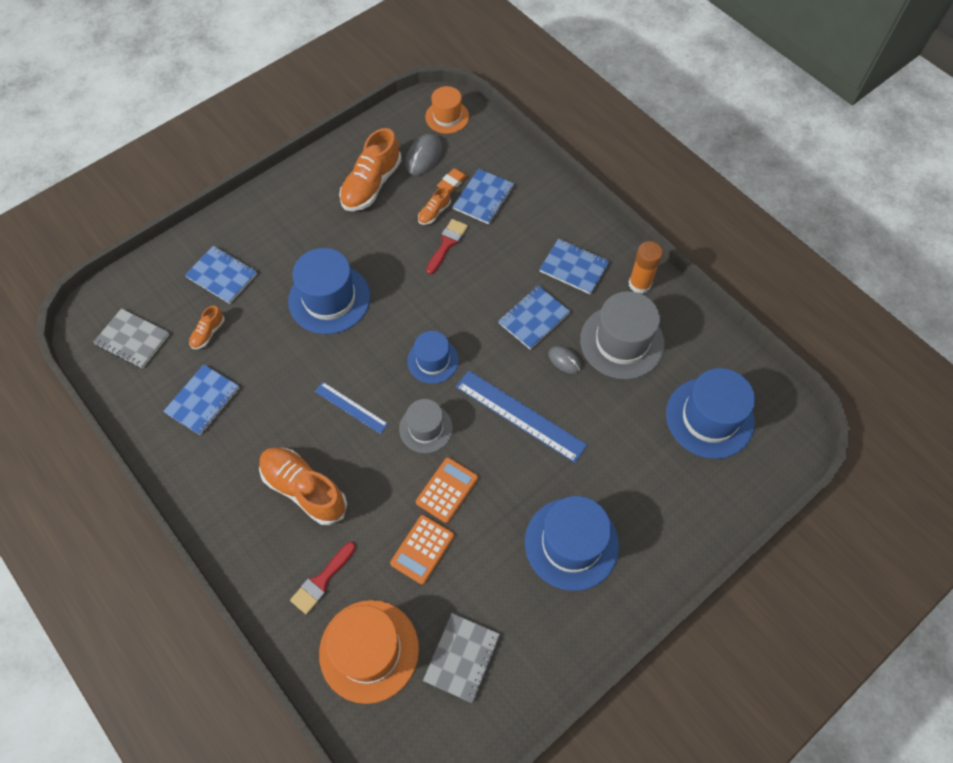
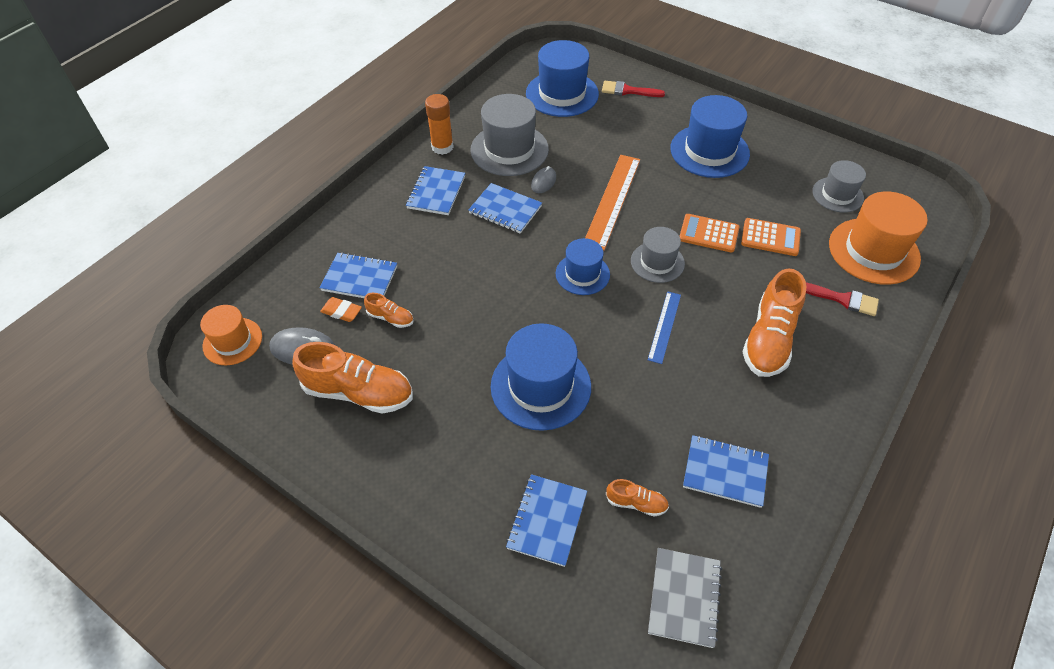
camera: 105 degrees left, 10 degrees down
(447, 244) = (432, 296): red brush -> red brush (628, 91)
(462, 658) = (837, 195): grey notebook -> grey hat
(520, 415) = (612, 200): blue ruler -> orange ruler

